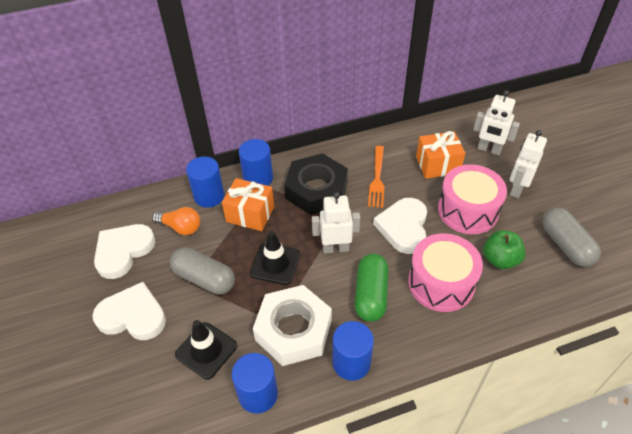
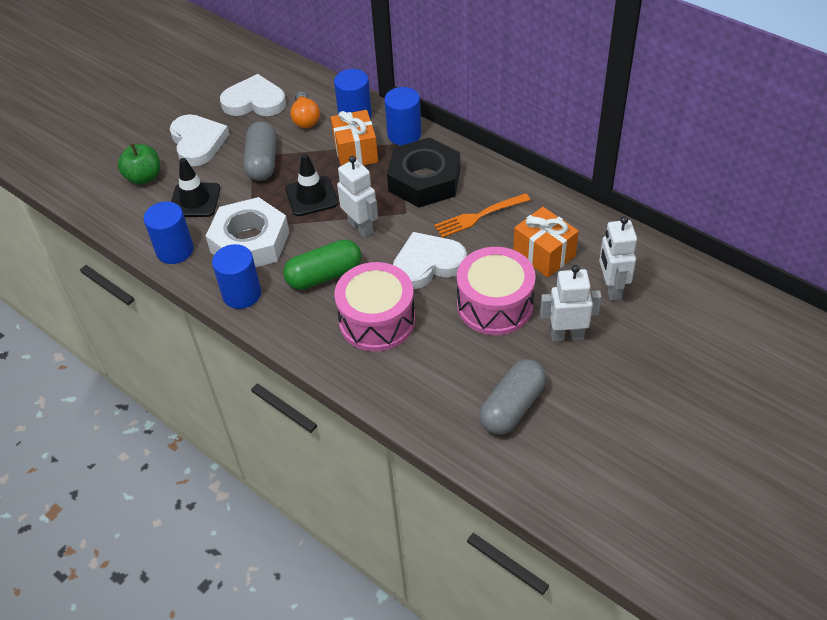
camera: 60 degrees right, 0 degrees up
(500, 259) = (445, 356): green apple -> green apple (144, 177)

